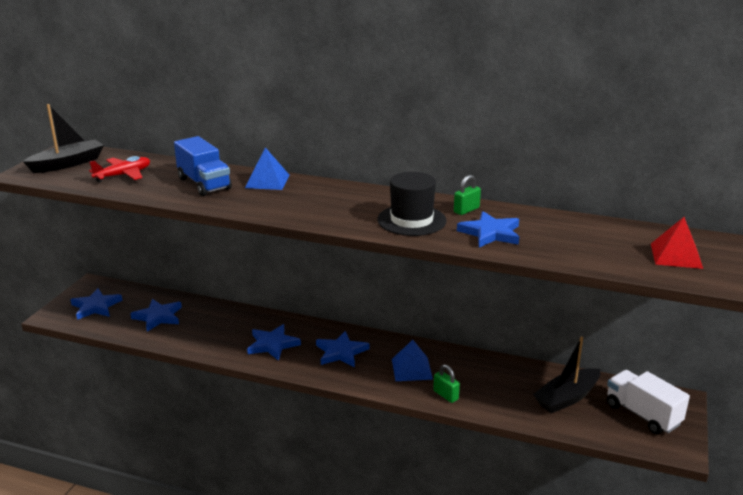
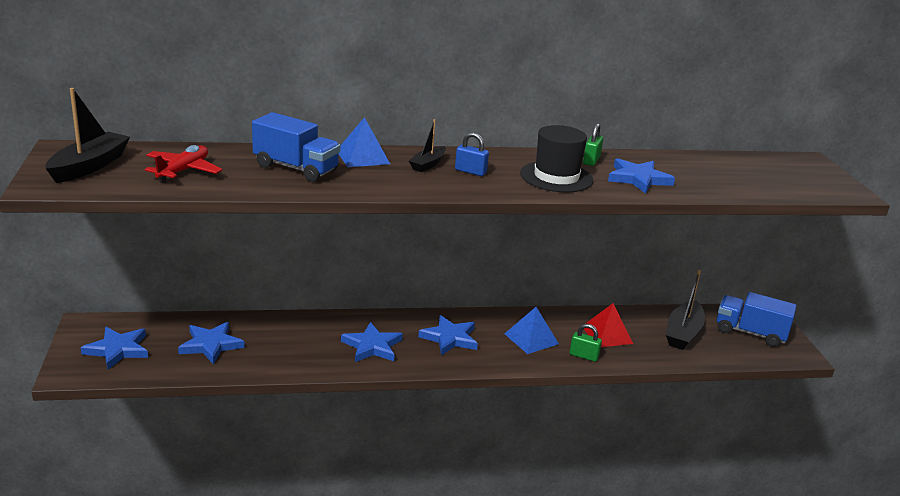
camera: 30 degrees left, 0 degrees up
(312, 194) = (428, 164): none -> black boat
(340, 205) = (470, 171): none -> blue padlock
(642, 414) = (750, 333): white truck -> blue truck
(676, 255) = (798, 176): red pyramid -> red pyramid (607, 334)

